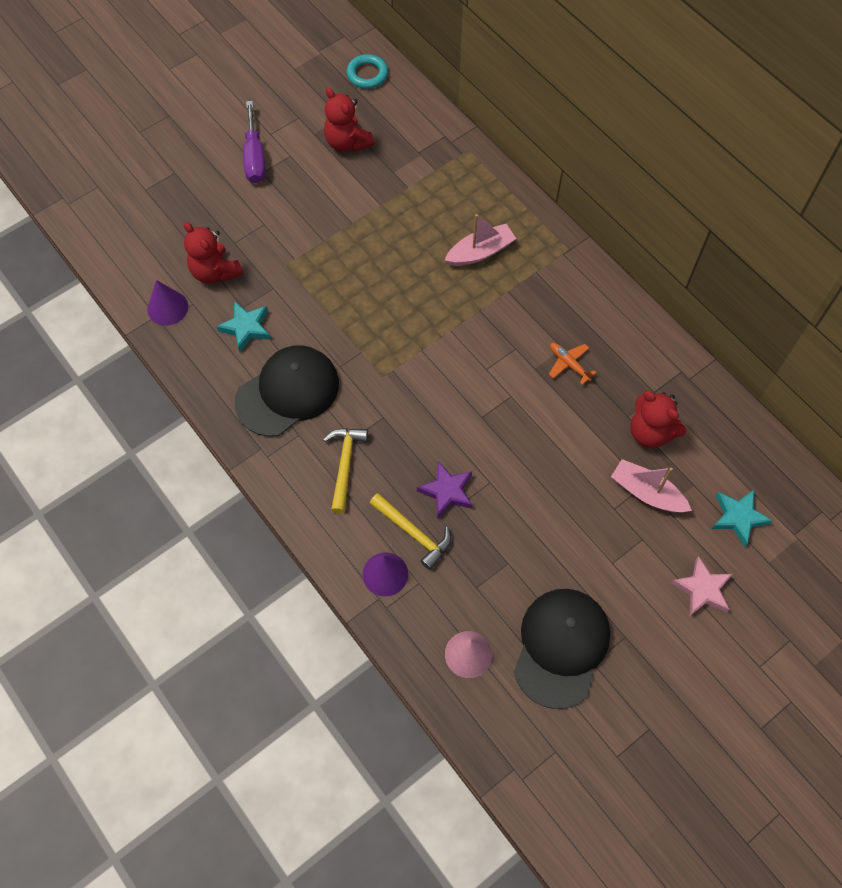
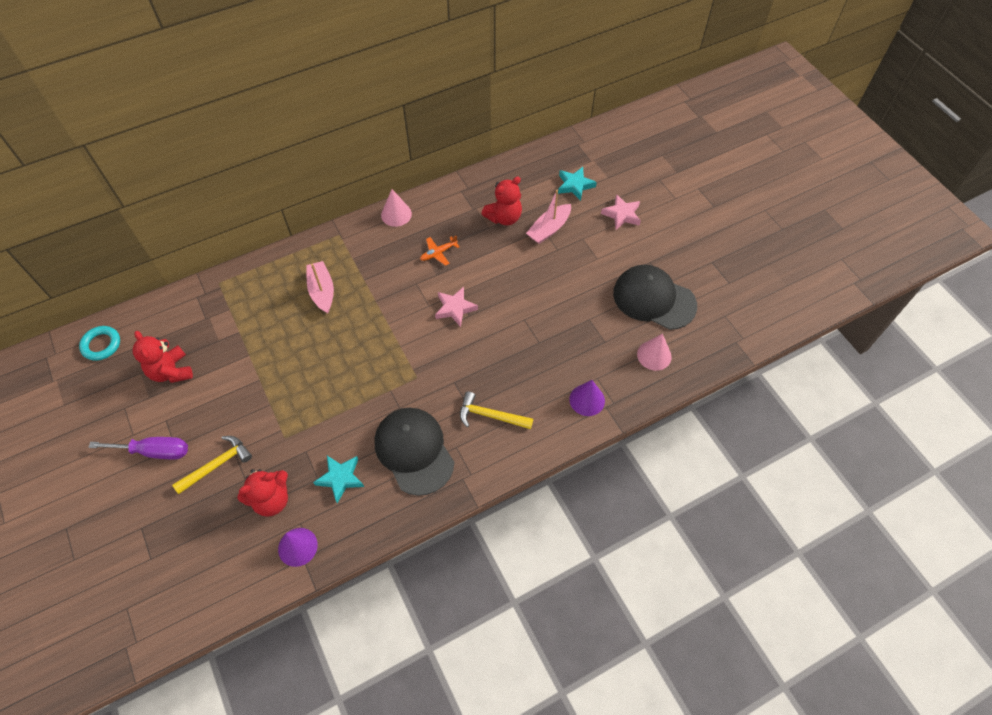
camera: 80 degrees left, 5 degrees down
(347, 142) = (171, 371): red teddy bear -> red teddy bear turned 90 degrees clockwise
(413, 533) = (556, 376): yellow hammer -> yellow hammer (217, 465)
(447, 491) = (526, 348): purple star -> none
(488, 399) = (455, 308): none -> pink star
(618, 303) = (396, 214): none -> pink cone

